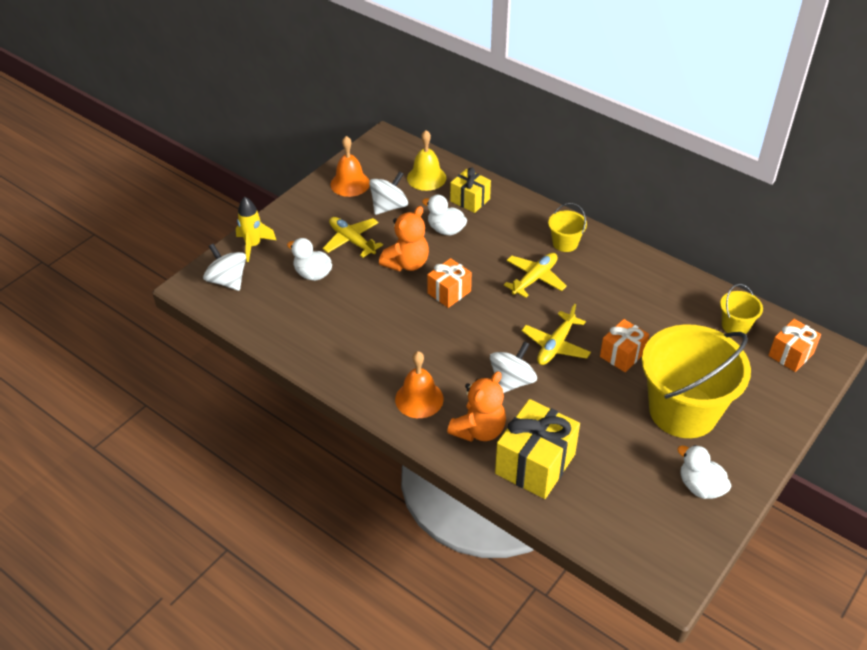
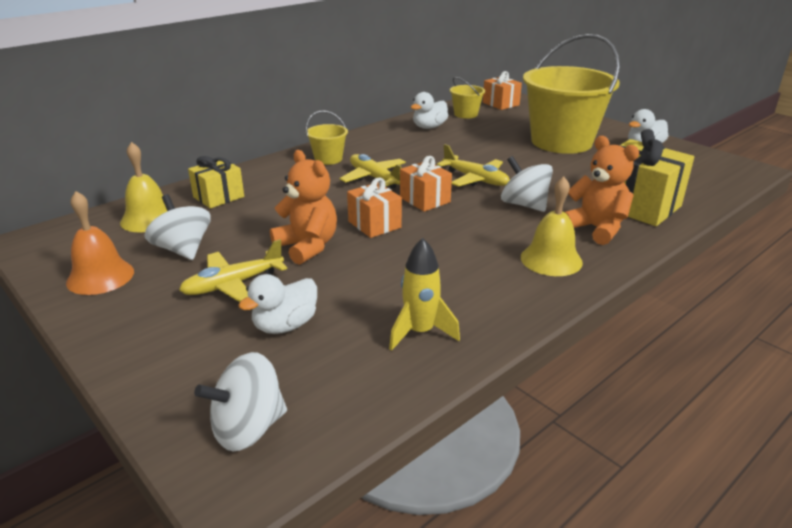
camera: 80 degrees left, 15 degrees down
(253, 245) = (170, 389): yellow rocket -> yellow rocket (420, 332)
(419, 399) = (551, 259): orange bell -> yellow bell
(446, 230) = (261, 216): white duck -> white duck (429, 127)
(622, 355) = (493, 154): orange gift -> orange gift (425, 200)

